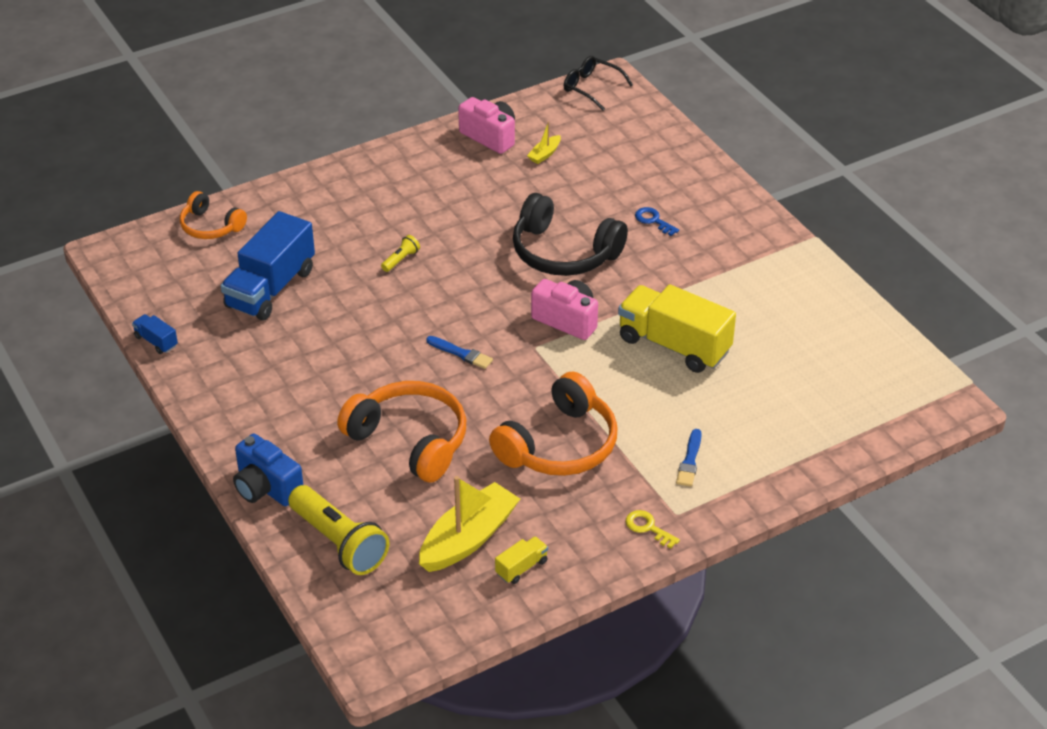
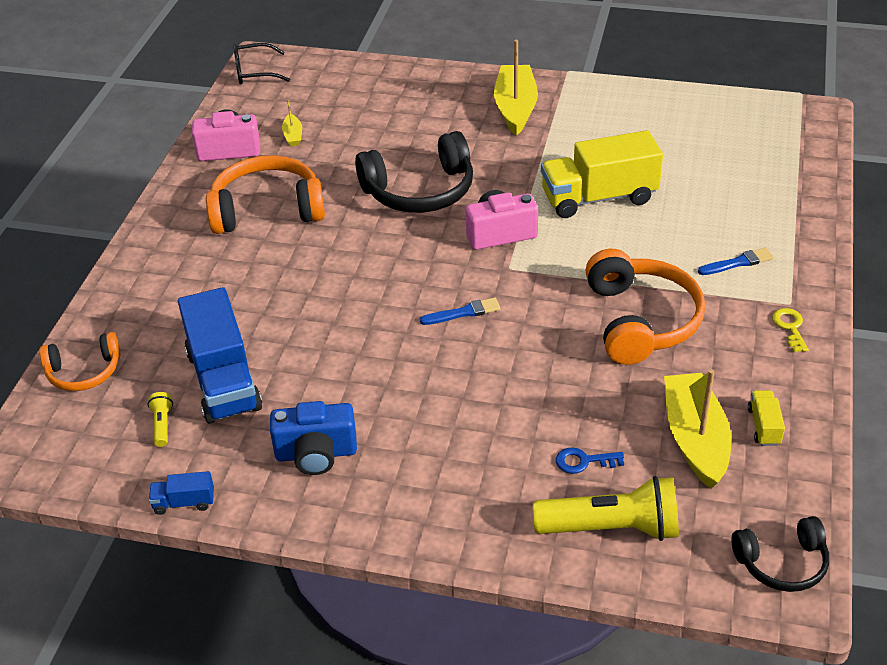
camera: 45 degrees left, 0 degrees up
(266, 488) = (483, 538): blue camera -> blue camera (316, 454)
(397, 643) = (782, 563): none -> black headphones
(401, 260) = (302, 281): yellow flashlight -> yellow flashlight (162, 425)
(409, 440) = (532, 405): orange headphones -> orange headphones (267, 210)
(648, 528) = (790, 327): yellow key -> yellow key turned 90 degrees clockwise
(653, 220) = (447, 128): blue key -> blue key (584, 461)
(690, 461) = (737, 263): blue brush -> blue brush turned 75 degrees counterclockwise
(727, 238) = (515, 108): none -> yellow boat

